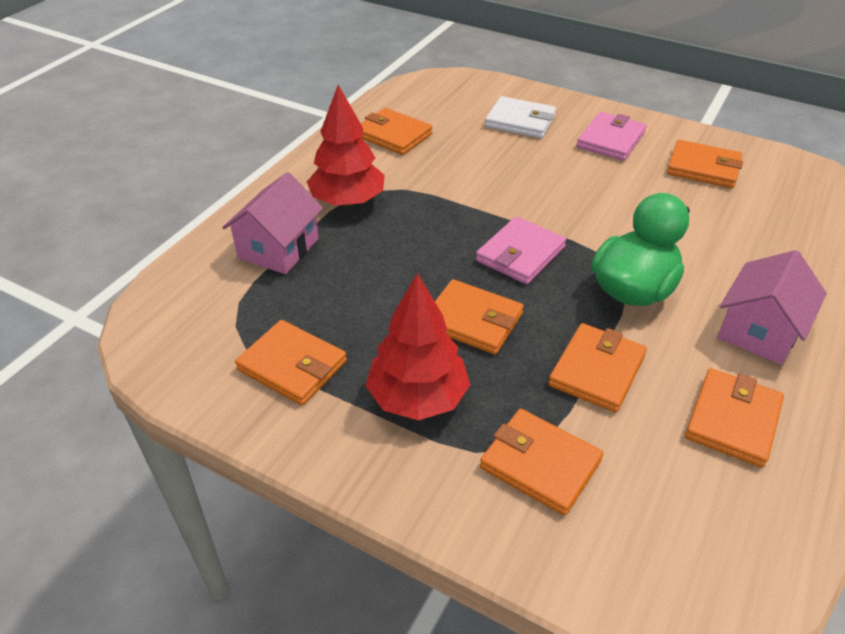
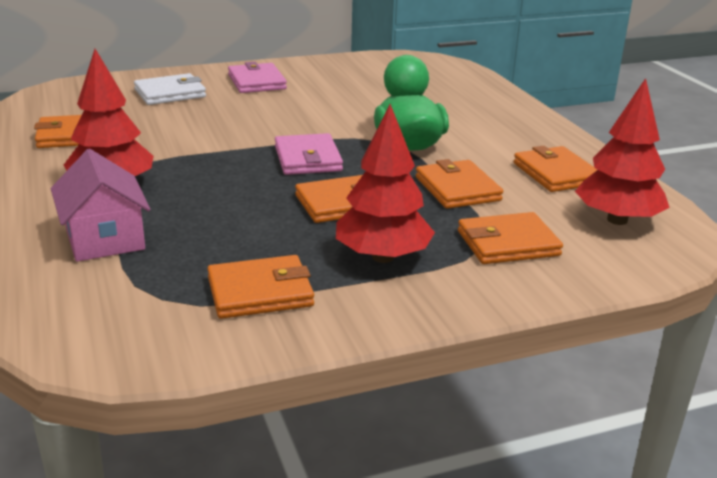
camera: 50 degrees left, 15 degrees down
(699, 523) = (617, 220): none -> red tree
(703, 168) = (341, 76): orange wallet -> none
(759, 331) = (501, 133): pink house -> none

